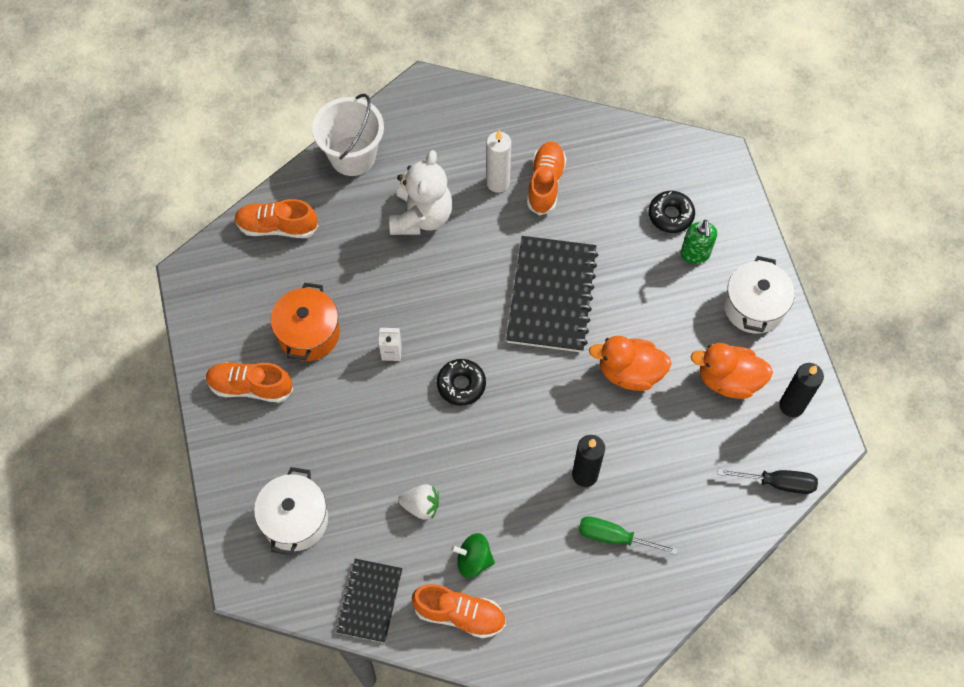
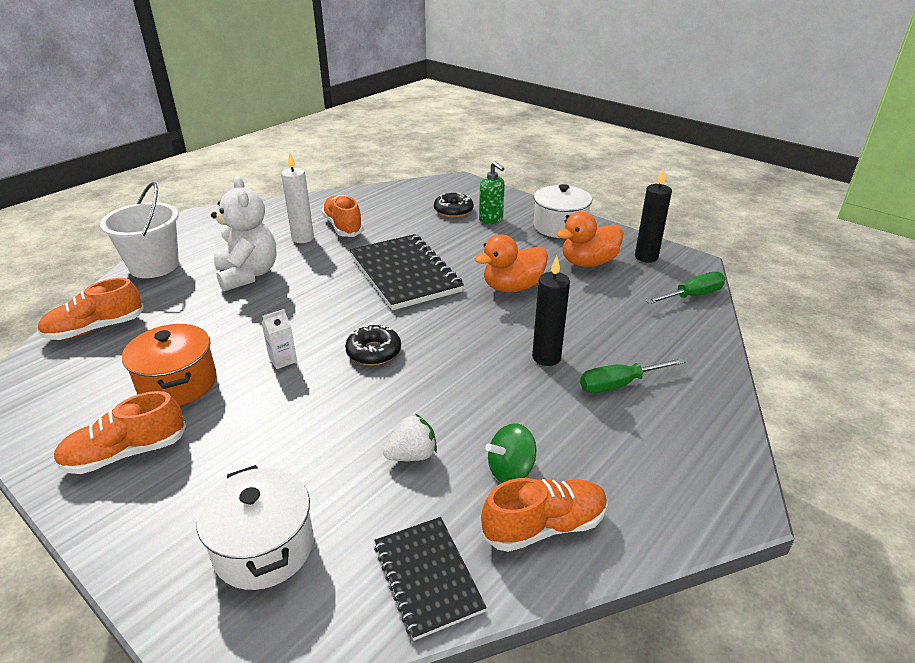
camera: 35 degrees left, 30 degrees down
(777, 483) = (692, 296): black screwdriver -> green screwdriver

